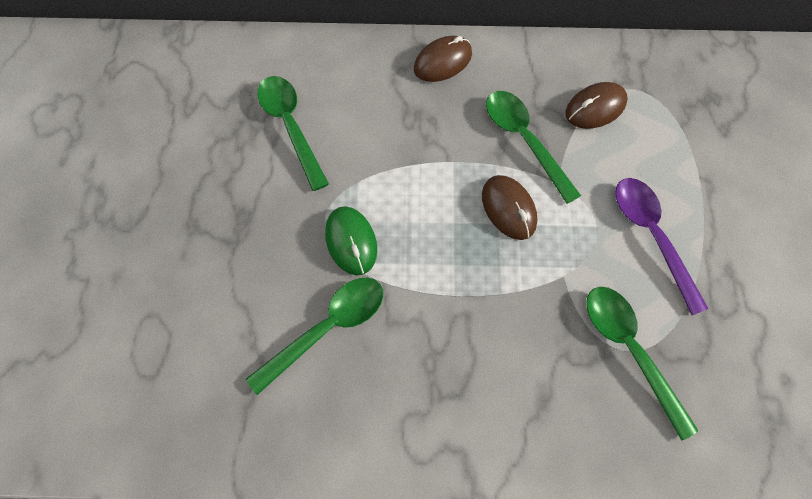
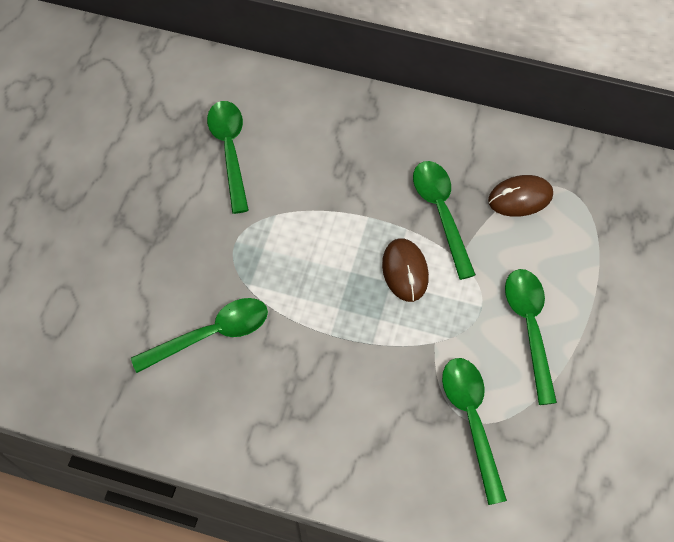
camera: 15 degrees right, 5 degrees down
(351, 241) = (253, 266): green mouse -> none
(443, 61) = (389, 121): brown mouse -> none
(651, 236) = (529, 327): purple spoon -> green spoon

